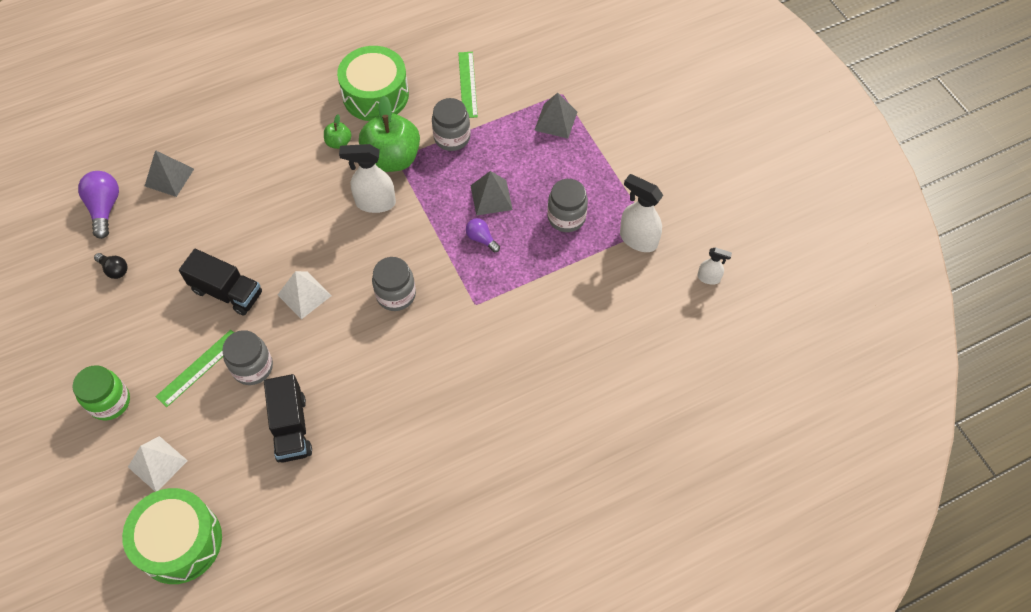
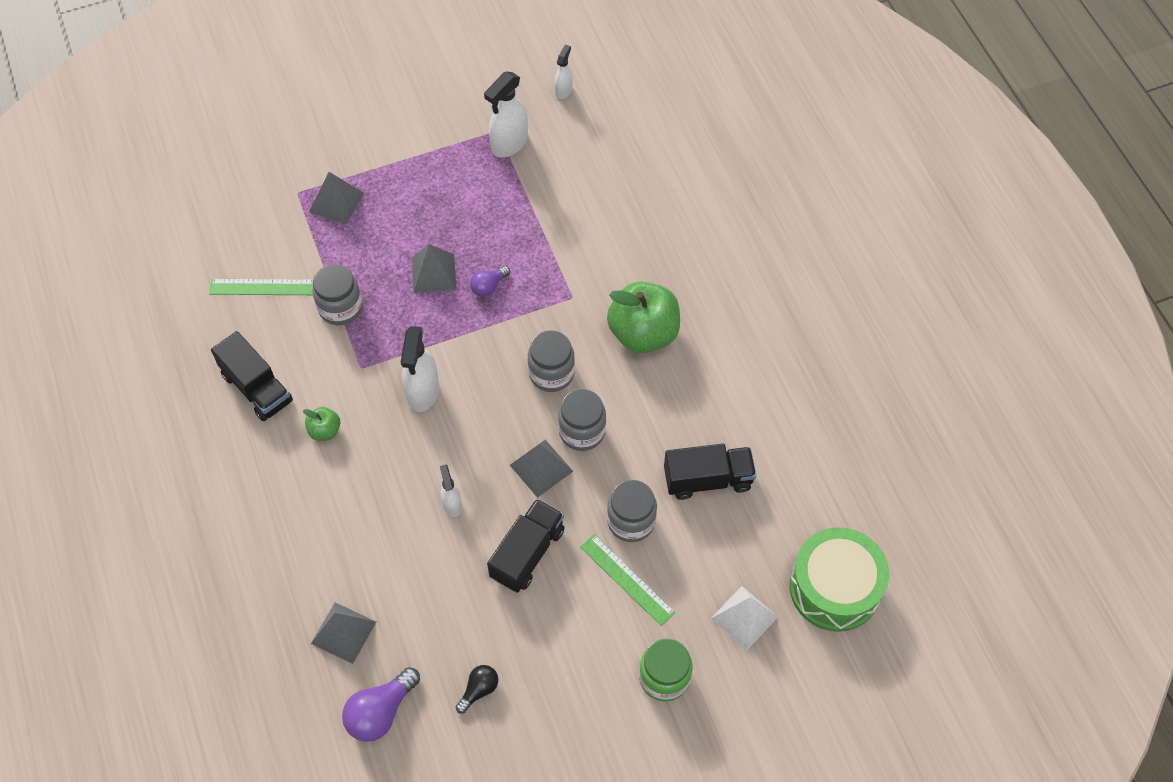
camera: 85 degrees left, 0 degrees up
(105, 208) = (380, 712): purple light bulb -> purple light bulb turned 45 degrees counterclockwise
(272, 235) = (452, 504): none -> white spray bottle
(304, 295) = (541, 468): white pyramid -> grey pyramid
(375, 95) = (257, 388): green drum -> black truck
(392, 158) = (360, 372): green apple -> green apple (643, 333)
(566, 217) = (472, 204): grey jar -> grey jar (582, 431)

